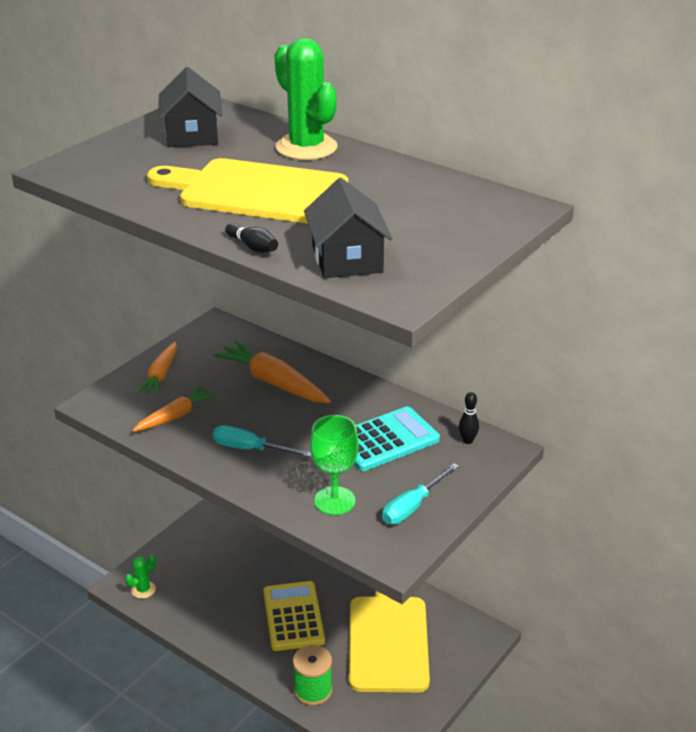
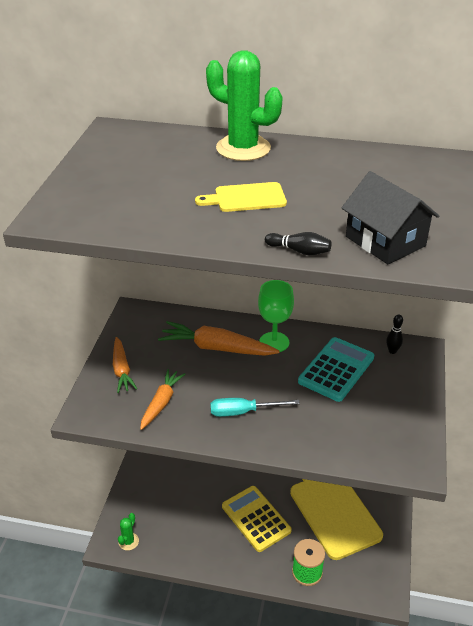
camera: 25 degrees left, 5 degrees up
(192, 134) = (135, 157): black house -> none
(256, 192) = (246, 198): yellow cutting board -> yellow cutting board, size x0.49
(334, 501) = (340, 434): green goblet -> green goblet (274, 342)
(412, 506) = (397, 418): turquoise screwdriver -> none

